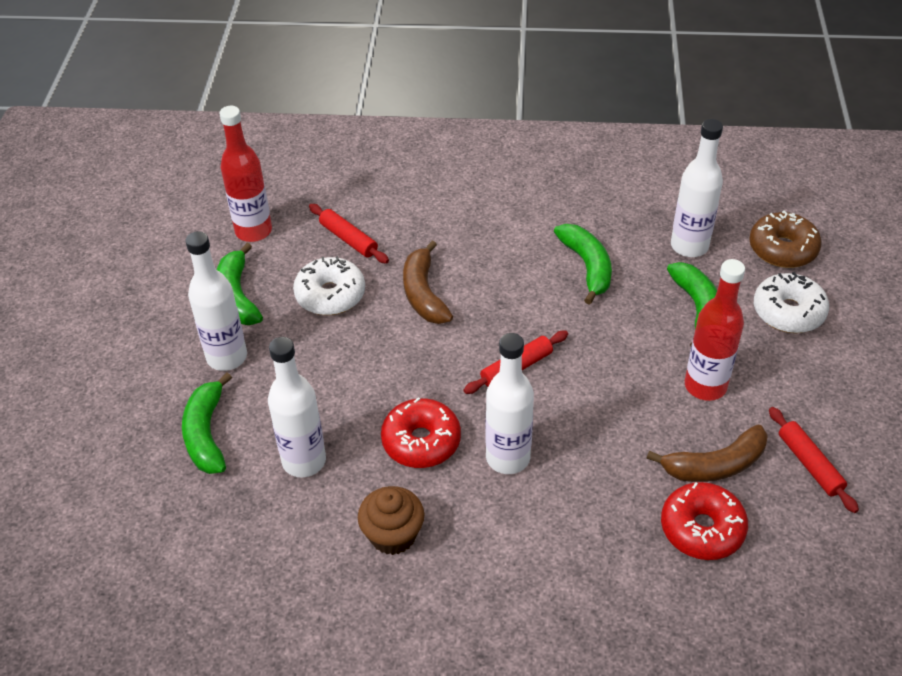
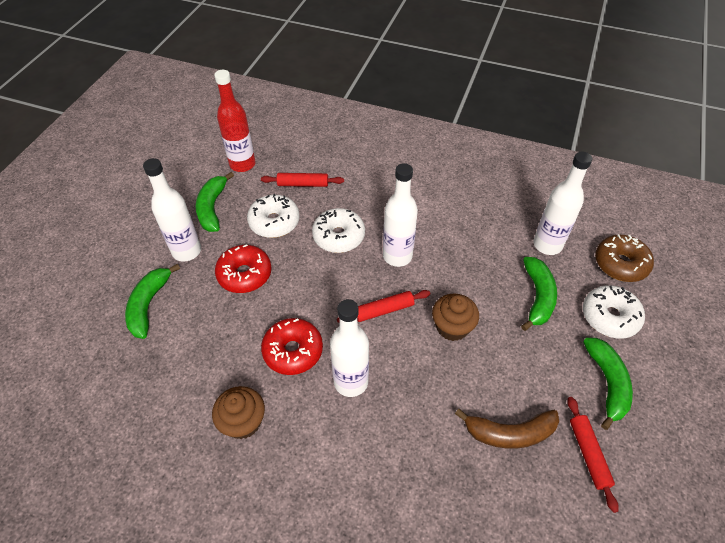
camera: 15 degrees right, 5 degrees up
(304, 461) = (205, 344): white bottle -> white bottle (397, 256)
(348, 239) = (303, 184): red rolling pin -> red rolling pin turned 60 degrees counterclockwise
(423, 294) = (339, 236): brown banana -> white donut
(587, 266) = (464, 243): green banana -> green banana (607, 383)
(607, 367) = (452, 327): none -> brown cupcake
(702, 529) = (481, 487): red donut -> red donut (244, 274)
(705, 386) = (523, 362): red bottle -> none

